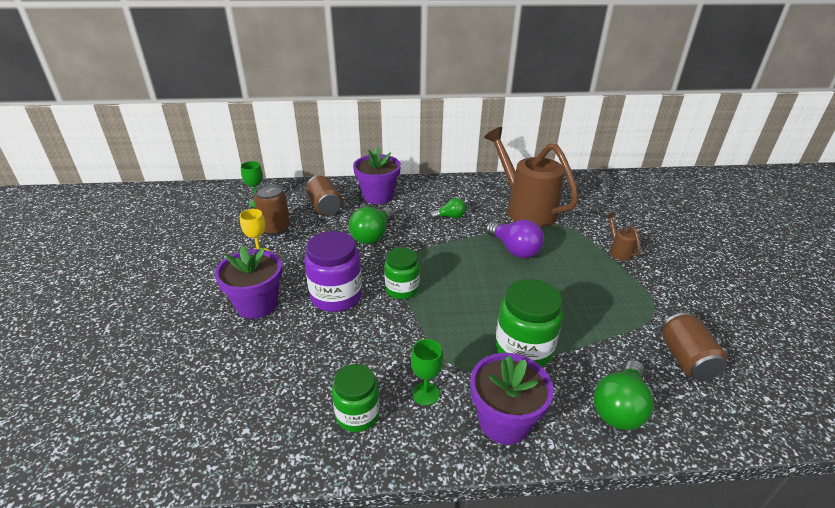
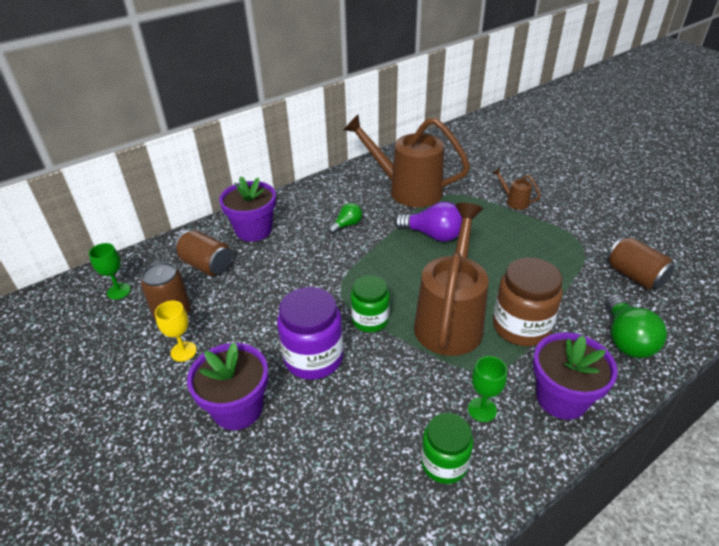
camera: 30 degrees left, 5 degrees up
(372, 236) = (289, 276): green light bulb -> none
(465, 317) = (450, 320): none -> brown watering can
(523, 350) = (521, 327): green jar -> brown jar

